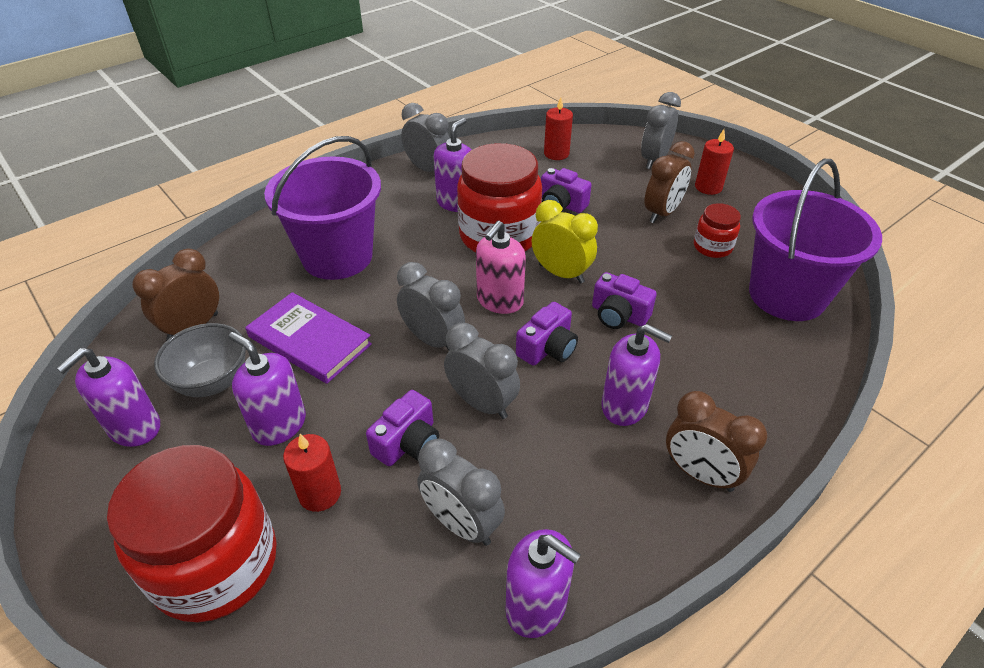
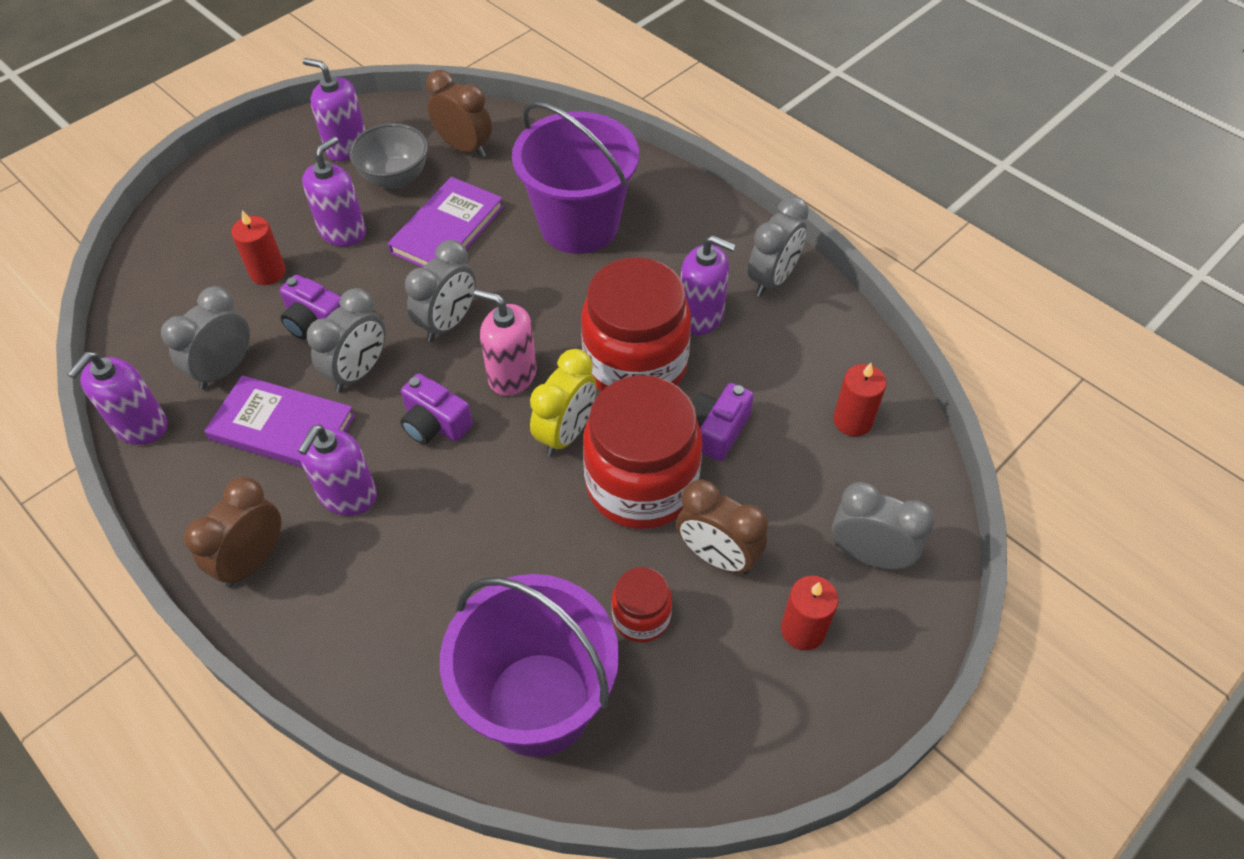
camera: 85 degrees right, 10 degrees up
(216, 564) = (213, 227): red jar -> red jar (641, 484)
(546, 461) = (283, 427): none -> purple book
(618, 315) = (492, 494): purple camera -> none

